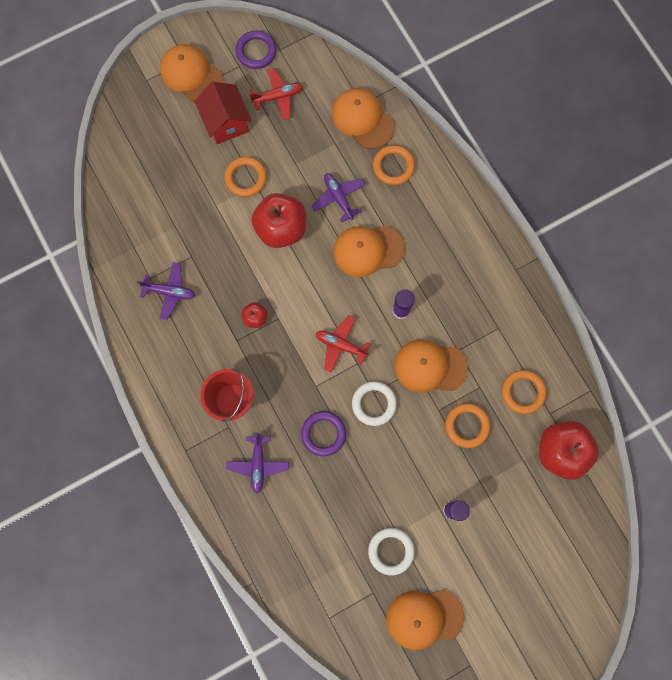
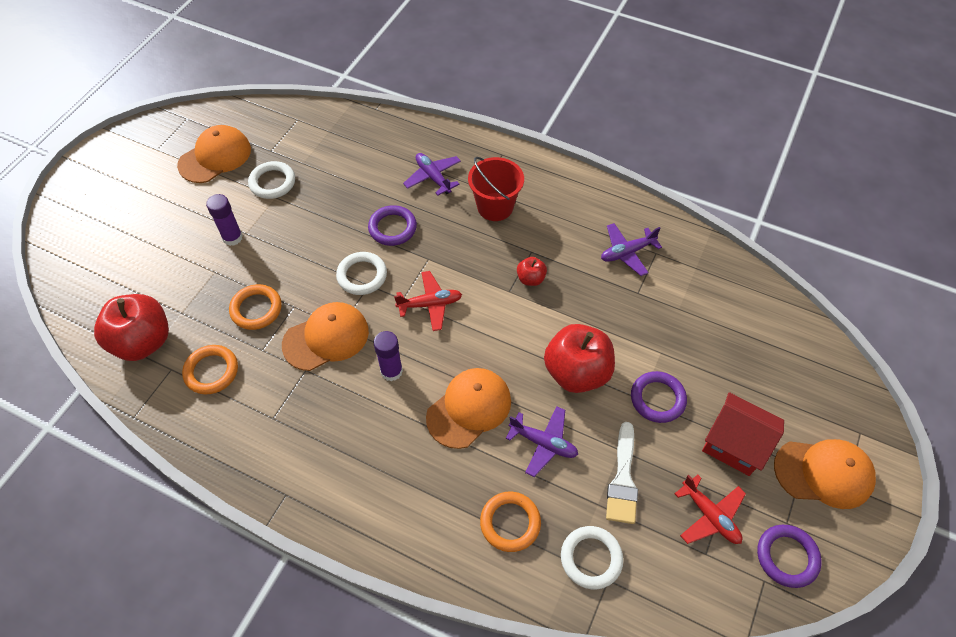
camera: 145 degrees right, 20 degrees down
(246, 178) = (657, 399): orange ring -> purple ring
(277, 97) = (710, 515): red plane -> red plane turned 75 degrees counterclockwise
(309, 147) = (623, 479): none -> white brush
(362, 119) = (591, 558): orange cap -> white ring

